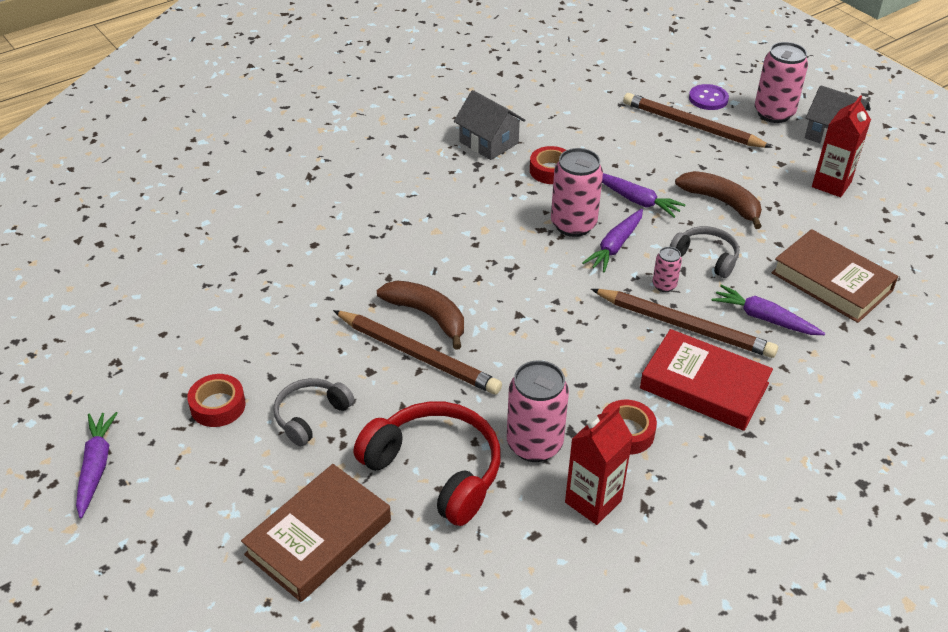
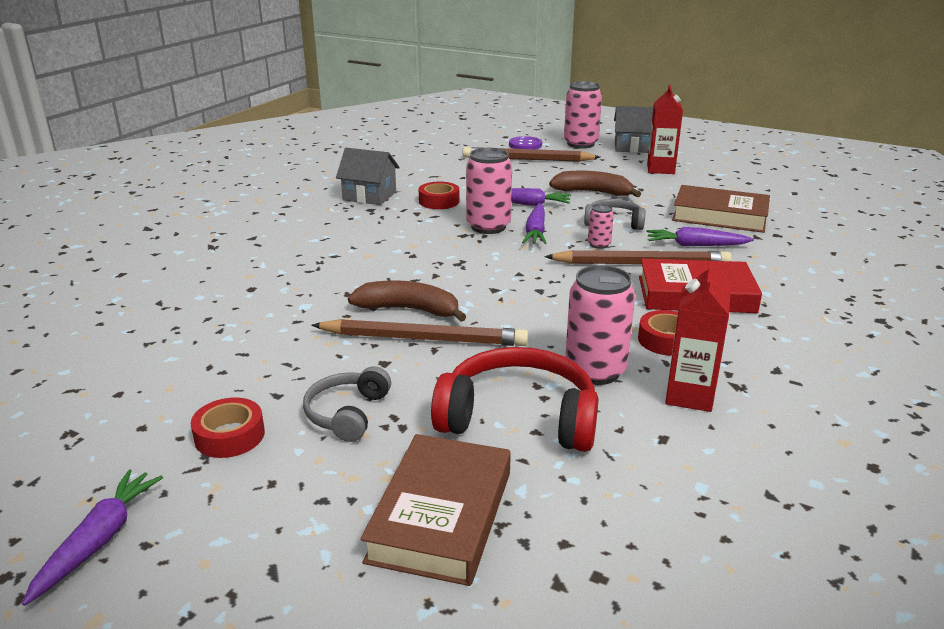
camera: 25 degrees left, 15 degrees down
(96, 467) = (98, 541): purple carrot -> purple carrot turned 45 degrees clockwise

